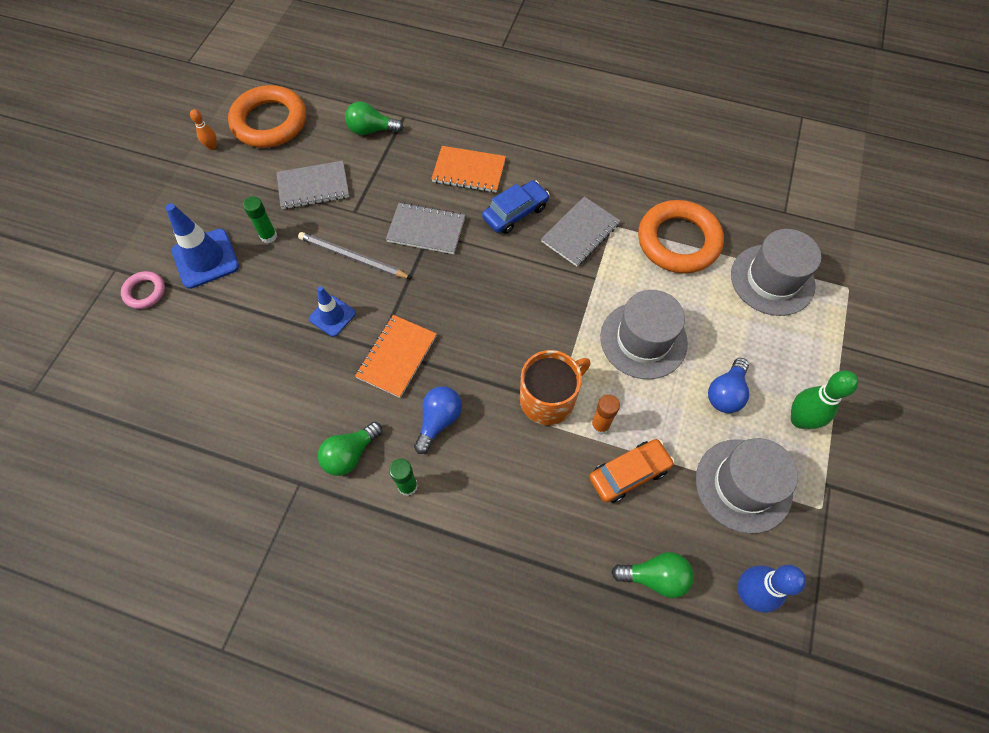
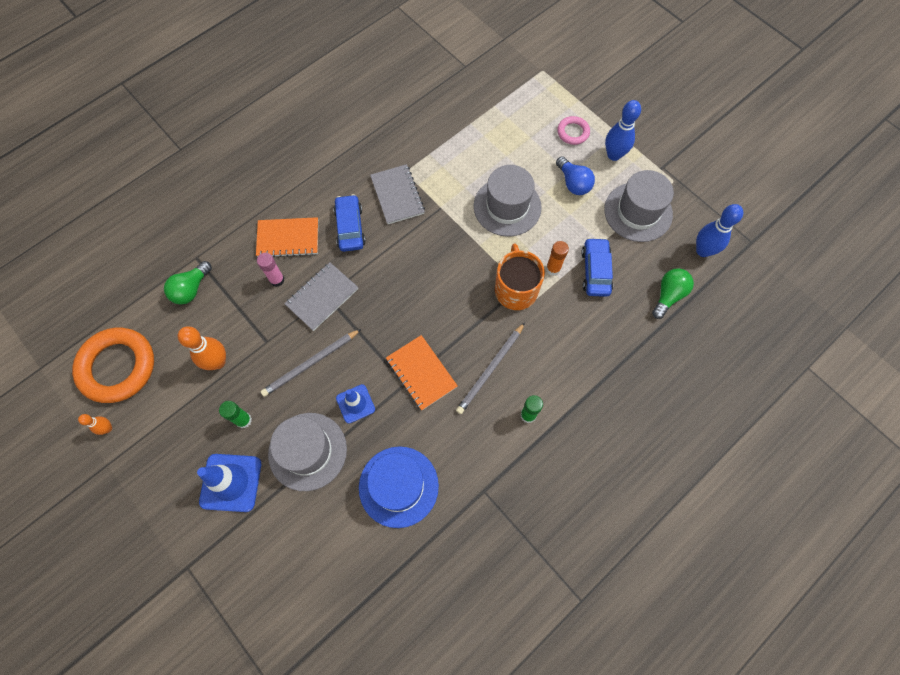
camera: 60 degrees left, 5 degrees up
(145, 292) = (230, 549): pink ring -> pink ring (573, 132)
(266, 398) = (398, 486): none -> blue hat
(313, 187) = (218, 362): grey notebook -> orange bowling pin
(350, 454) = (481, 444): green light bulb -> none
(421, 186) = (277, 280): none -> pink glue stick
(438, 421) = (490, 369): blue light bulb -> grey pencil
(469, 171) = (288, 238): orange notebook -> orange notebook turned 45 degrees clockwise
(629, 473) = (595, 271): orange car -> blue car
(678, 241) = (445, 140): orange ring -> none
(772, 280) = (510, 106): grey hat -> grey hat (307, 451)
(799, 419) = (614, 155): green bowling pin -> blue bowling pin

